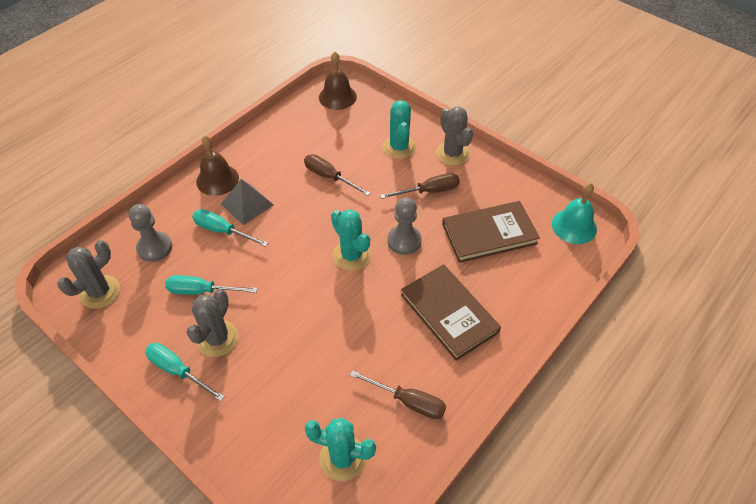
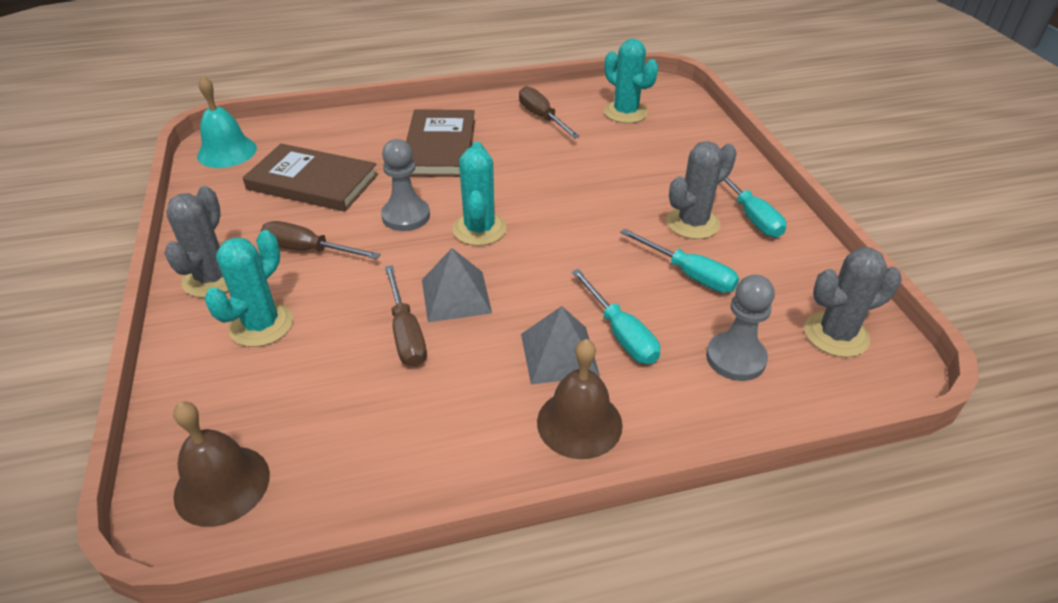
camera: 145 degrees left, 10 degrees down
(324, 207) = (456, 296): none -> grey pyramid

